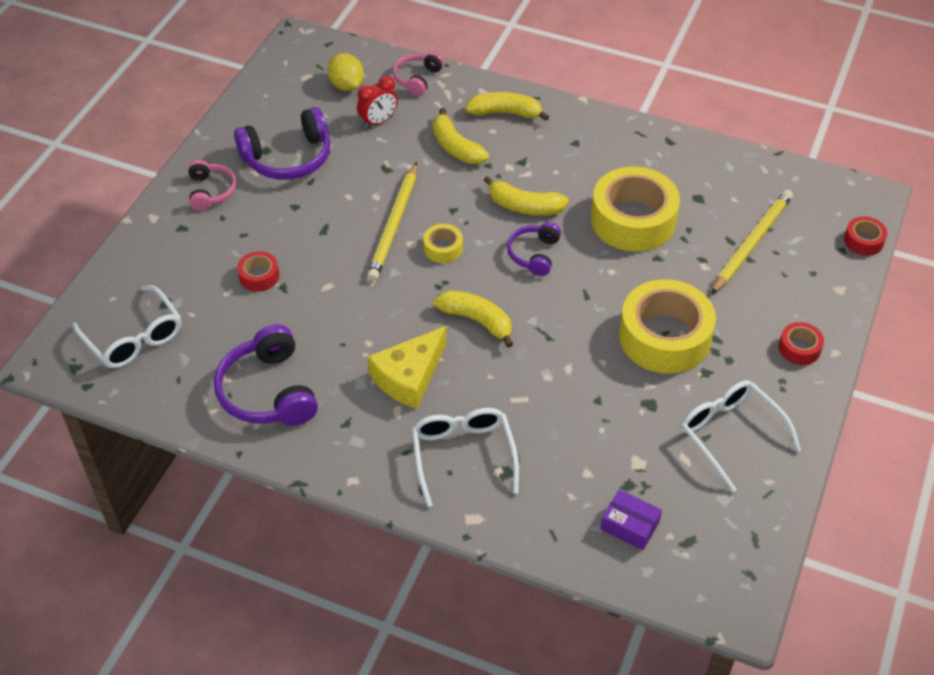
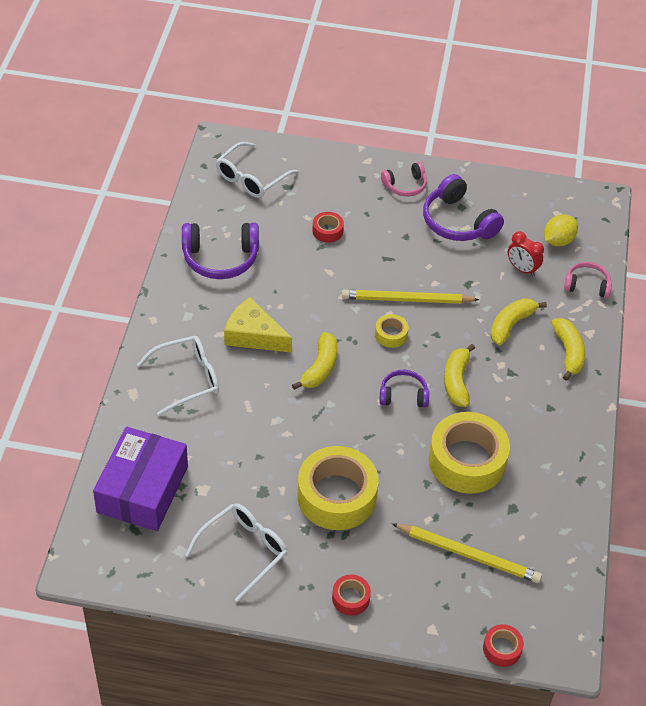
camera: 75 degrees right, 0 degrees up
(268, 392) = (220, 258): purple headphones -> purple headphones turned 150 degrees counterclockwise
(629, 525) = (143, 489): purple box -> purple box, size x2.21

